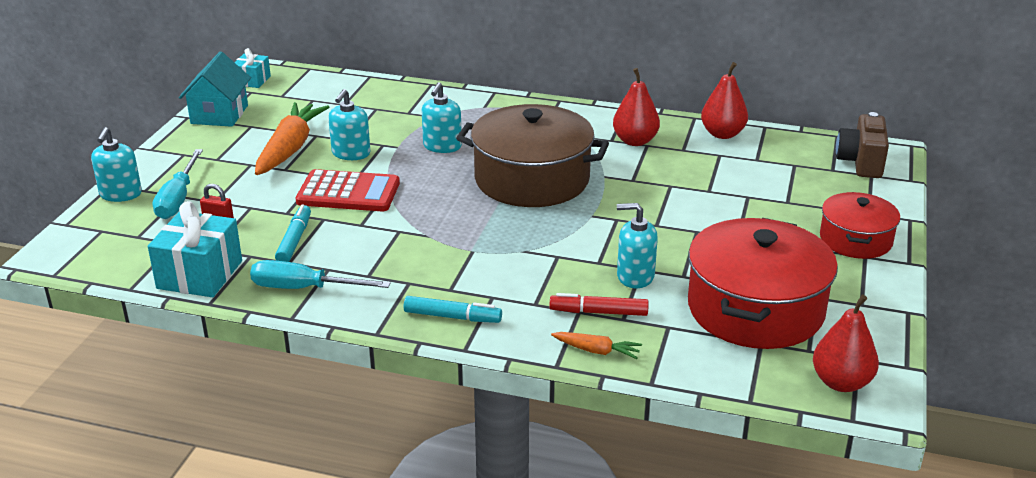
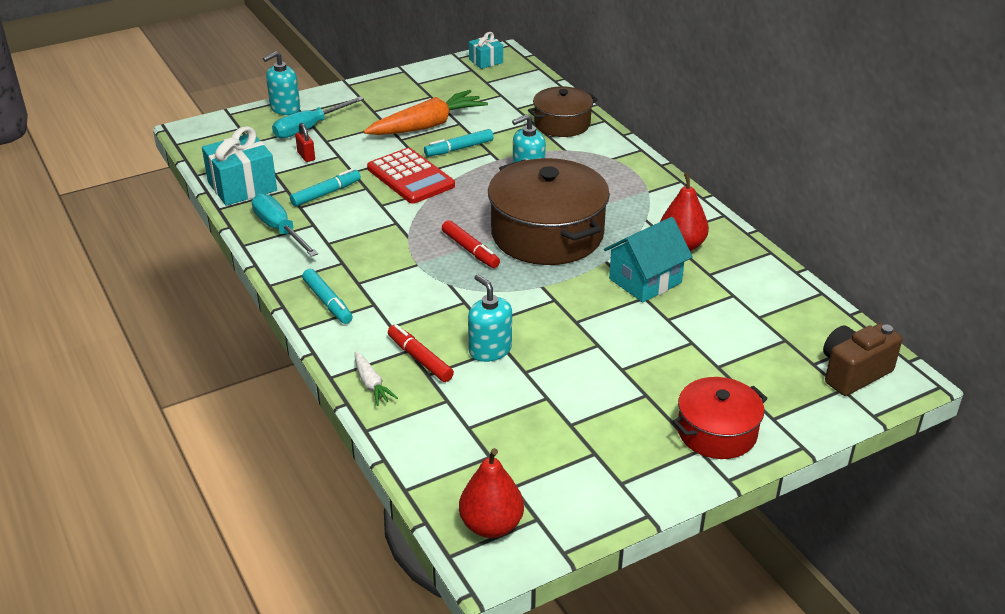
camera: 45 degrees right, 5 degrees up
(219, 114) = (425, 78): turquoise house -> turquoise house (645, 281)
(351, 153) = (459, 149): turquoise soap dispenser -> turquoise marker
(403, 100) = (562, 124): none -> brown pot
(496, 219) = (470, 250): none -> red marker
(597, 351) = (371, 384): orange carrot -> white carrot
(722, 134) = (769, 279): red pear -> none
(755, 309) = (530, 430): red pot -> none

